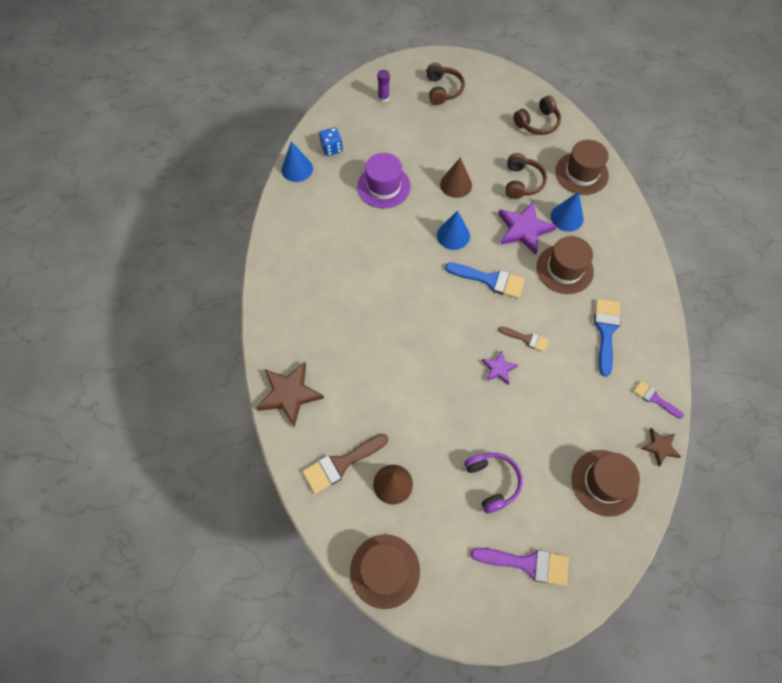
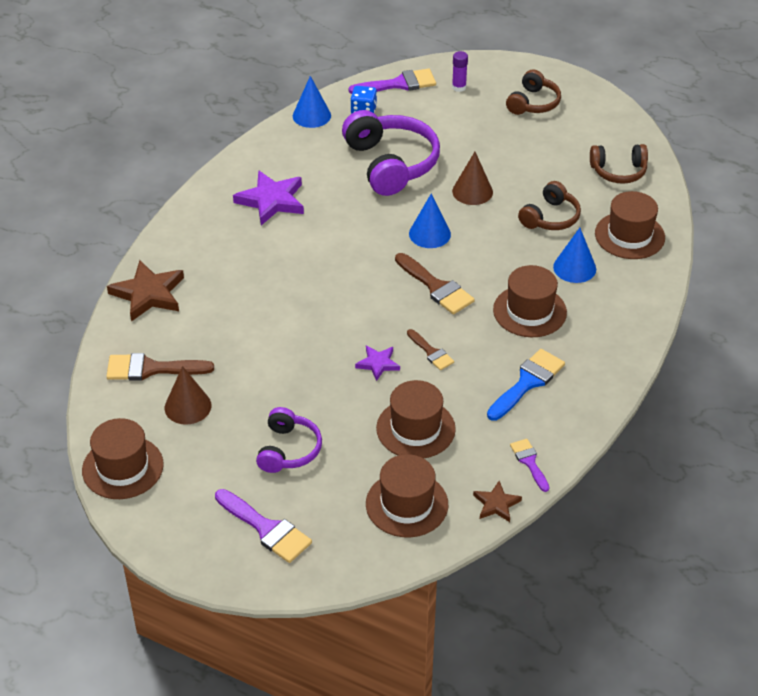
camera: 30 degrees right, 20 degrees down
(340, 113) = (398, 84): none -> purple brush
(384, 186) = (391, 164): purple hat -> purple headphones
(490, 280) = (436, 287): blue brush -> brown brush
(524, 229) = (514, 259): purple star -> purple star (271, 201)
(563, 412) = (415, 428): none -> brown hat

